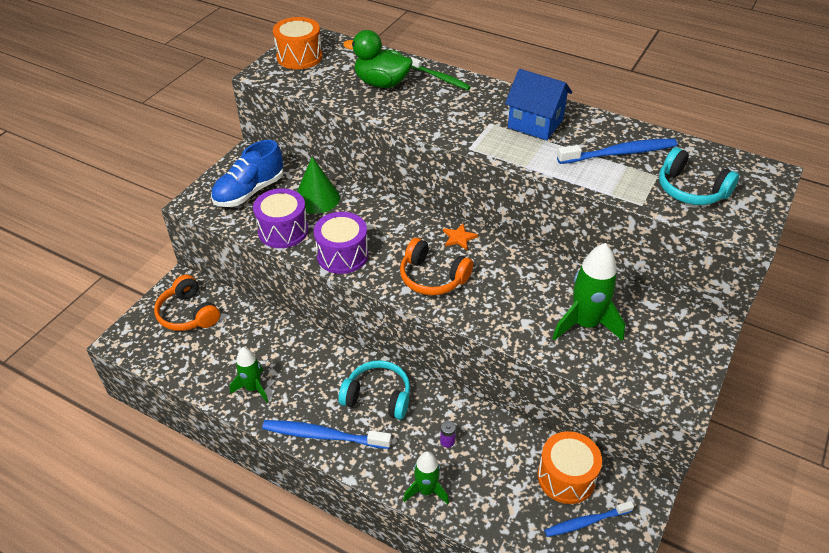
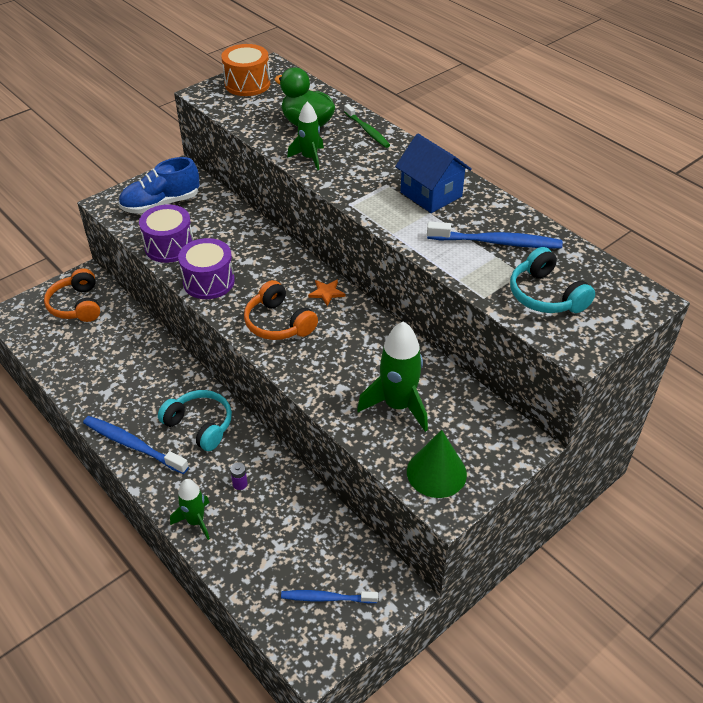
camera: 20 degrees right, 0 degrees up
(253, 388) = (96, 385): green rocket -> green rocket (309, 158)
(317, 198) = (217, 224): green cone -> green cone (436, 472)
(566, 477) = (332, 551): orange drum -> none

